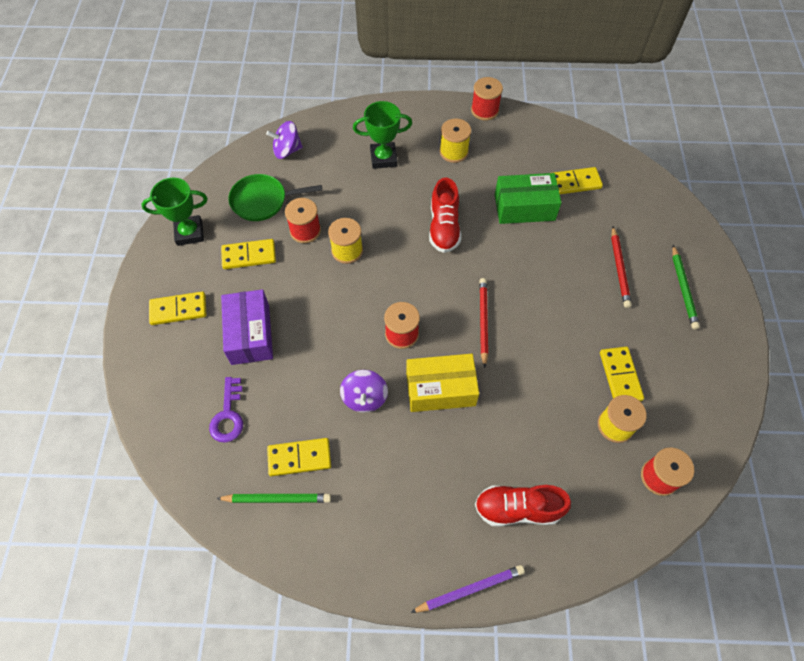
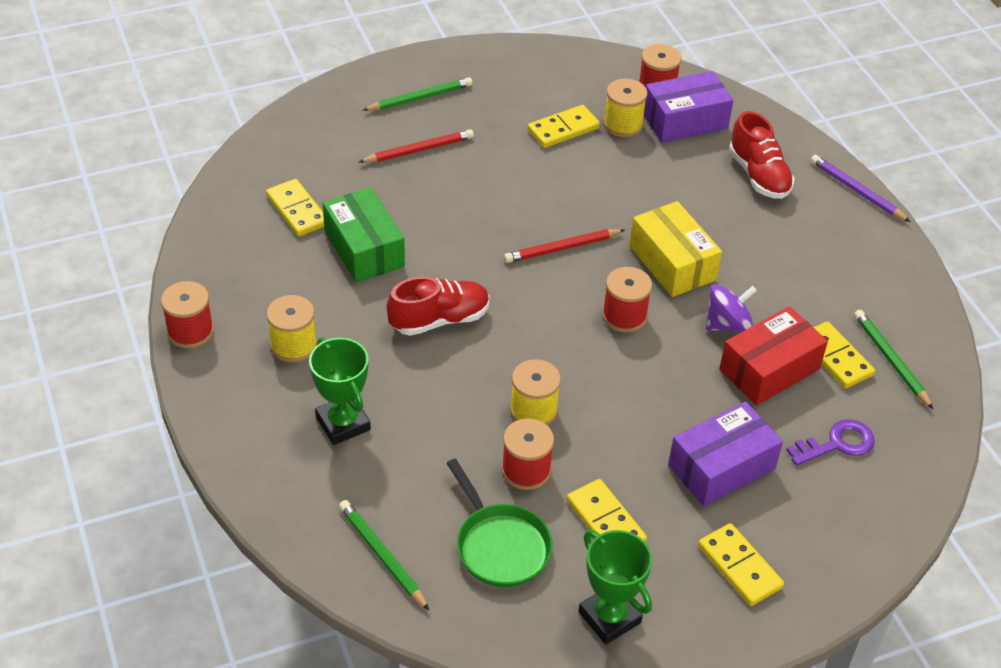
camera: 115 degrees left, 15 degrees down
(287, 150) = (382, 555): purple spinning top -> green pencil
(311, 405) = (769, 369): none -> red box
(608, 480) = (684, 121): none -> purple box

